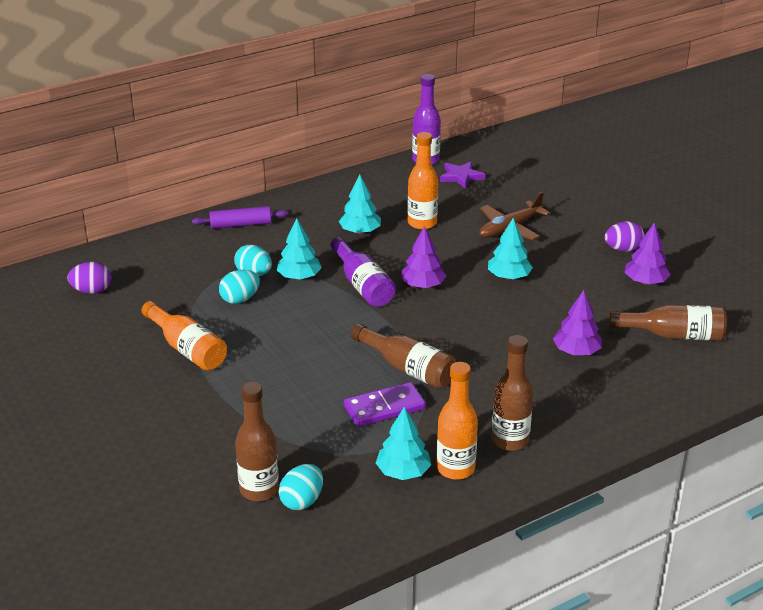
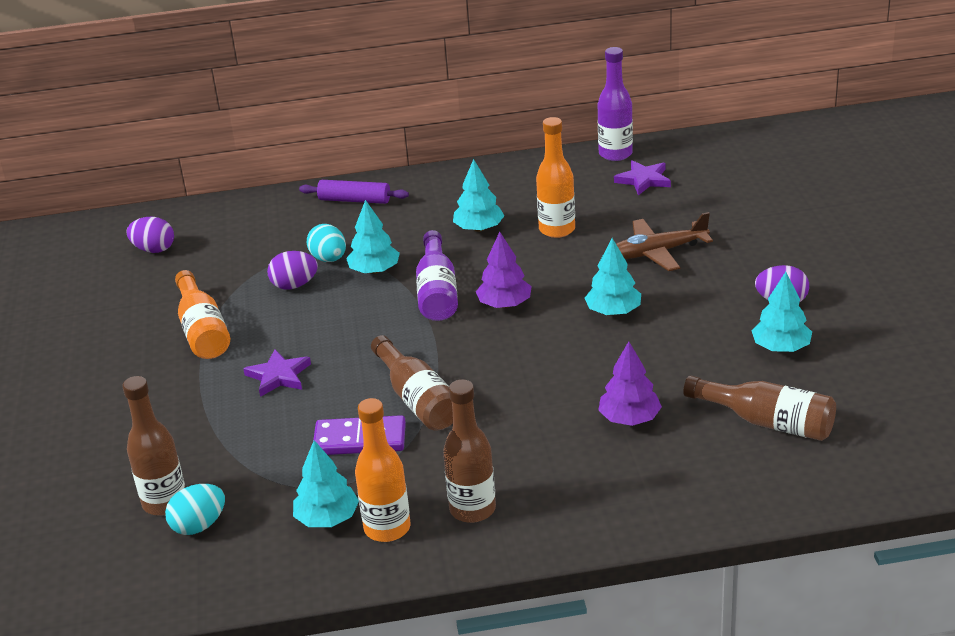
camera: 25 degrees right, 0 degrees up
(240, 299) = (294, 285): turquoise egg -> purple egg
(280, 372) = (279, 376): none -> purple star
(645, 282) = (781, 347): purple tree -> turquoise tree

